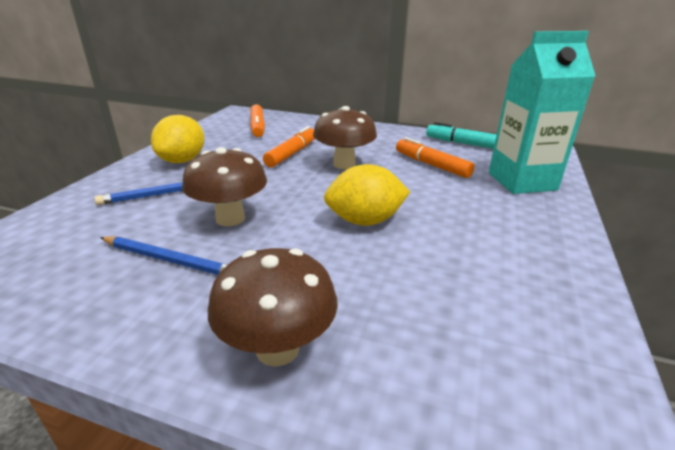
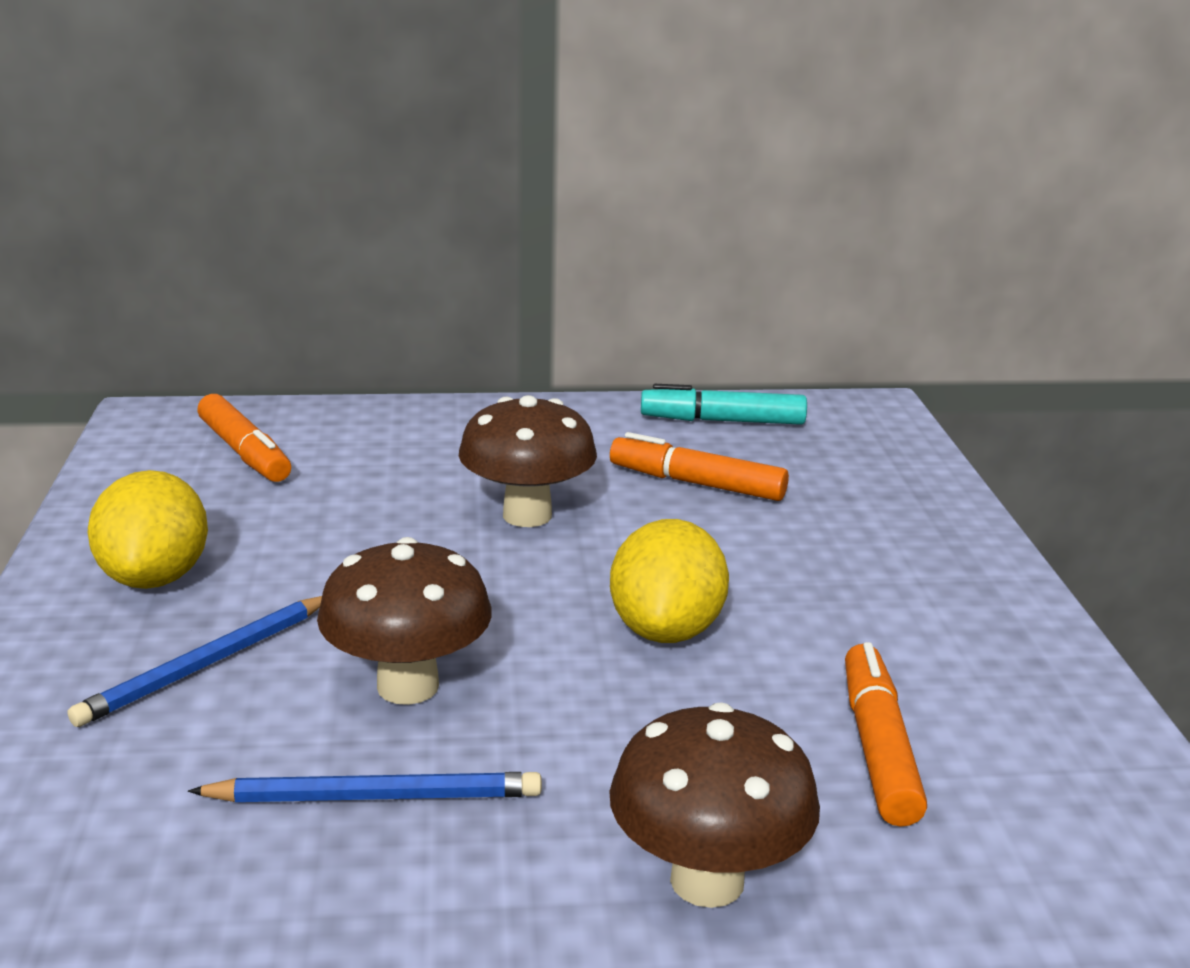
camera: 25 degrees left, 5 degrees down
(292, 153) = (394, 510): orange marker -> orange marker (878, 747)
(365, 221) = (666, 630): yellow lemon -> yellow lemon turned 45 degrees counterclockwise
(522, 181) = (874, 488): turquoise carton -> none

